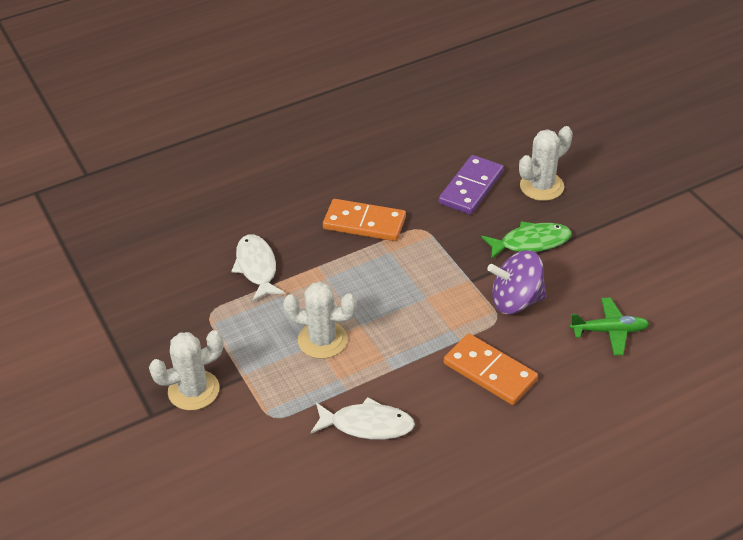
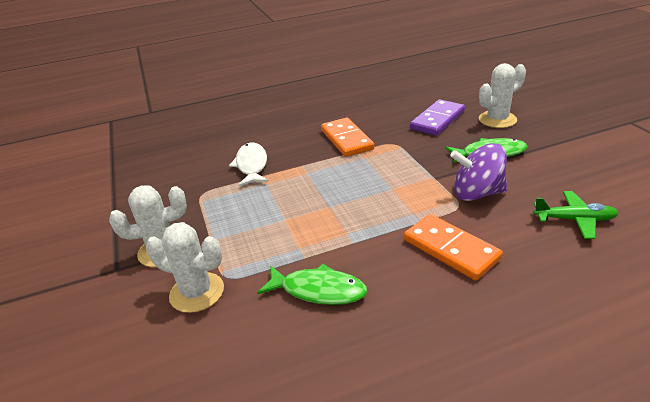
camera: 10 degrees right, 10 degrees down
(322, 340) = (292, 216): white cactus -> white cactus (197, 292)
(364, 223) = (346, 139): orange domino -> orange domino turned 45 degrees clockwise
(367, 425) = (318, 290): white fish -> green fish

